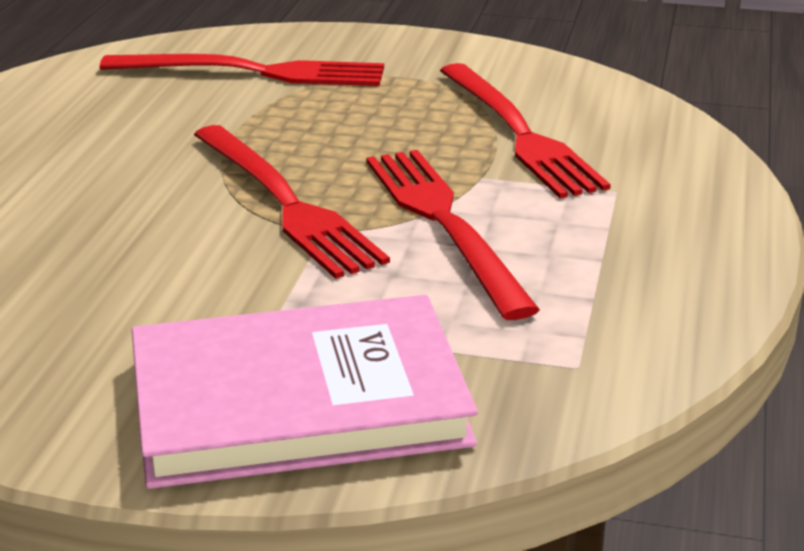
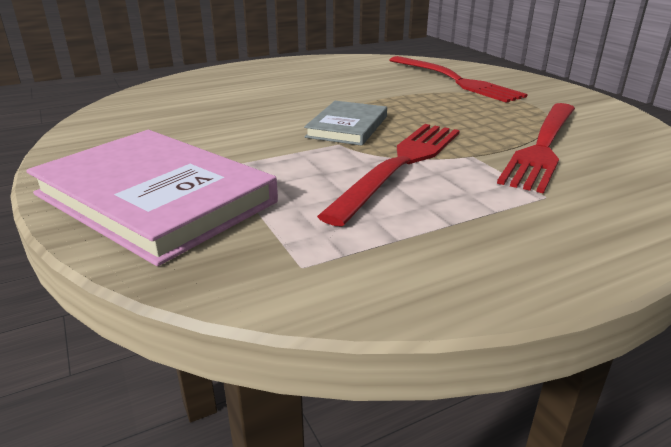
camera: 50 degrees right, 0 degrees up
(285, 203) = (347, 127): red fork -> grey book

